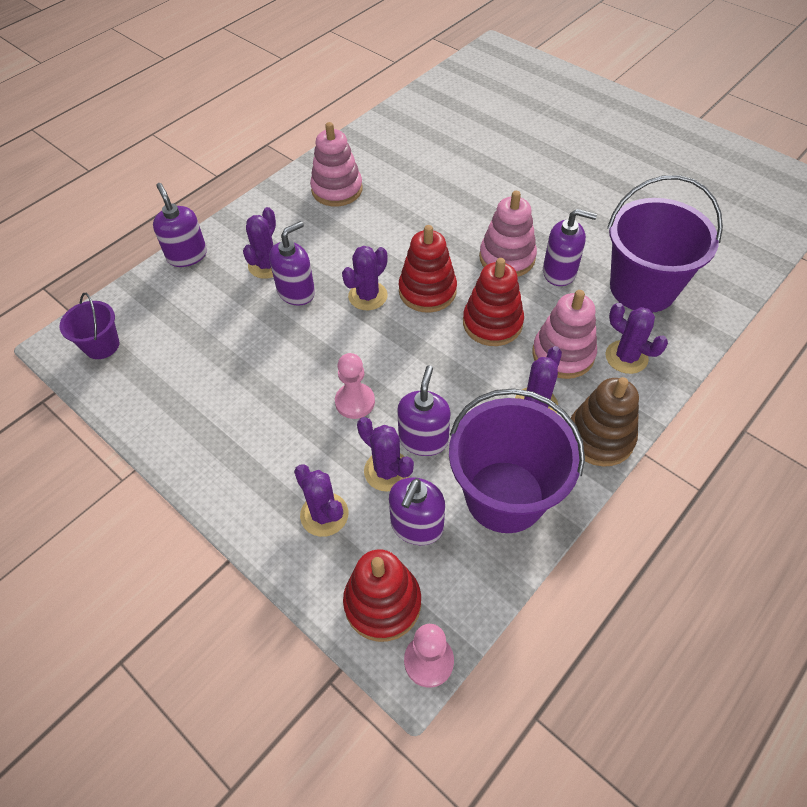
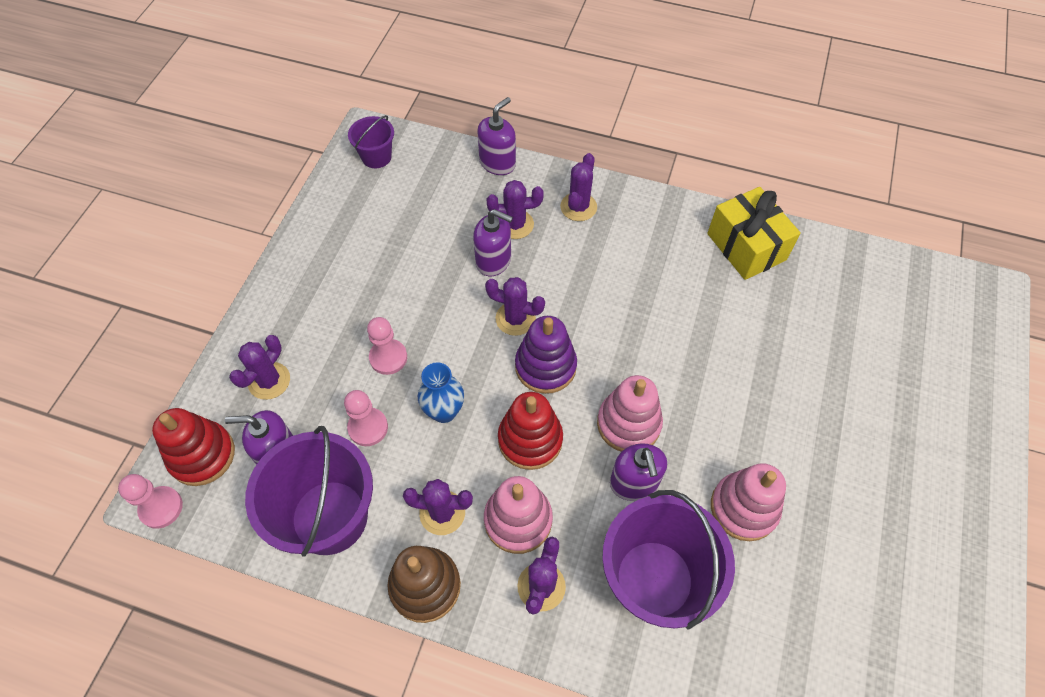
camera: 65 degrees right, 5 degrees up
(337, 190) = (644, 236): pink stacking toy -> pink stacking toy (744, 508)
(386, 139) = (746, 247): none -> yellow gift
(387, 471) = (325, 411): purple cactus -> purple cactus (578, 207)
(423, 439) = (368, 427): purple soap dispenser -> pink pawn
(427, 291) = (545, 366): red stacking toy -> purple stacking toy
(436, 375) = (444, 411): none -> blue vase

